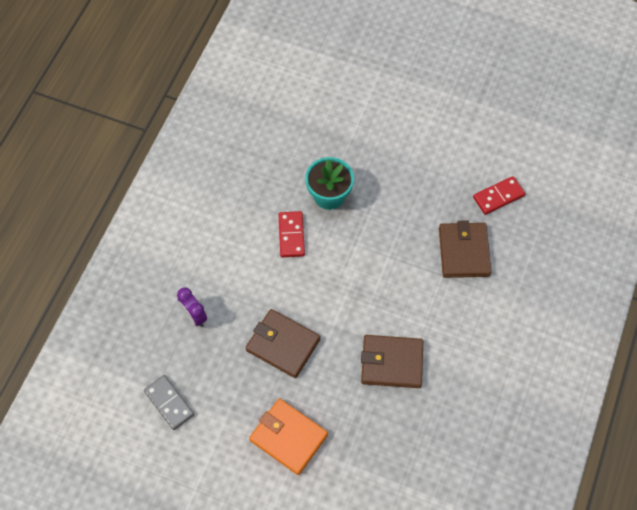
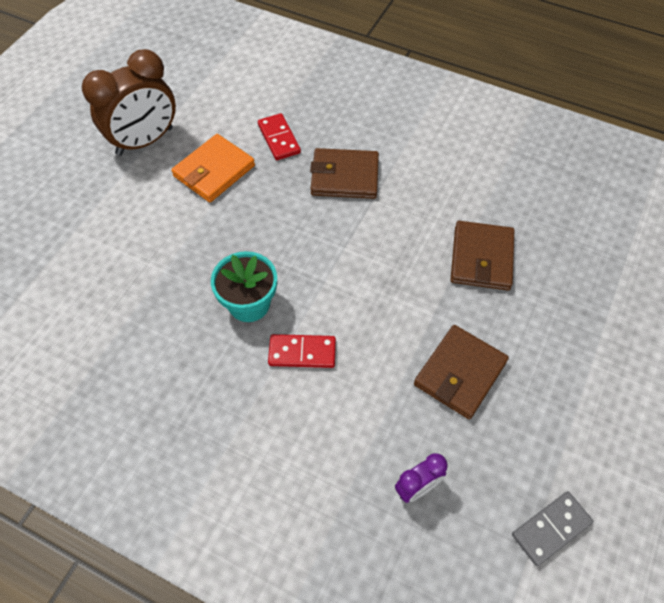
camera: 85 degrees left, 5 degrees down
(288, 437) = (584, 375): orange wallet -> orange wallet (214, 171)
(477, 98) = (145, 141): none -> brown clock

